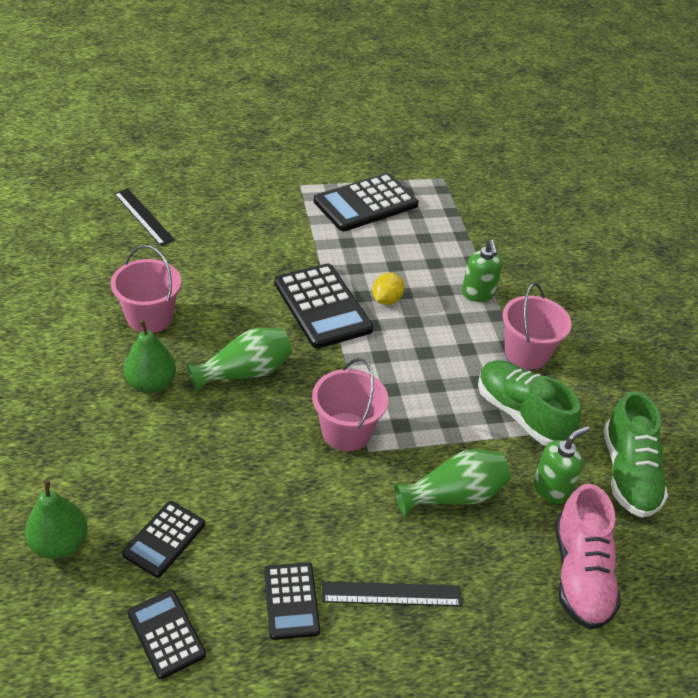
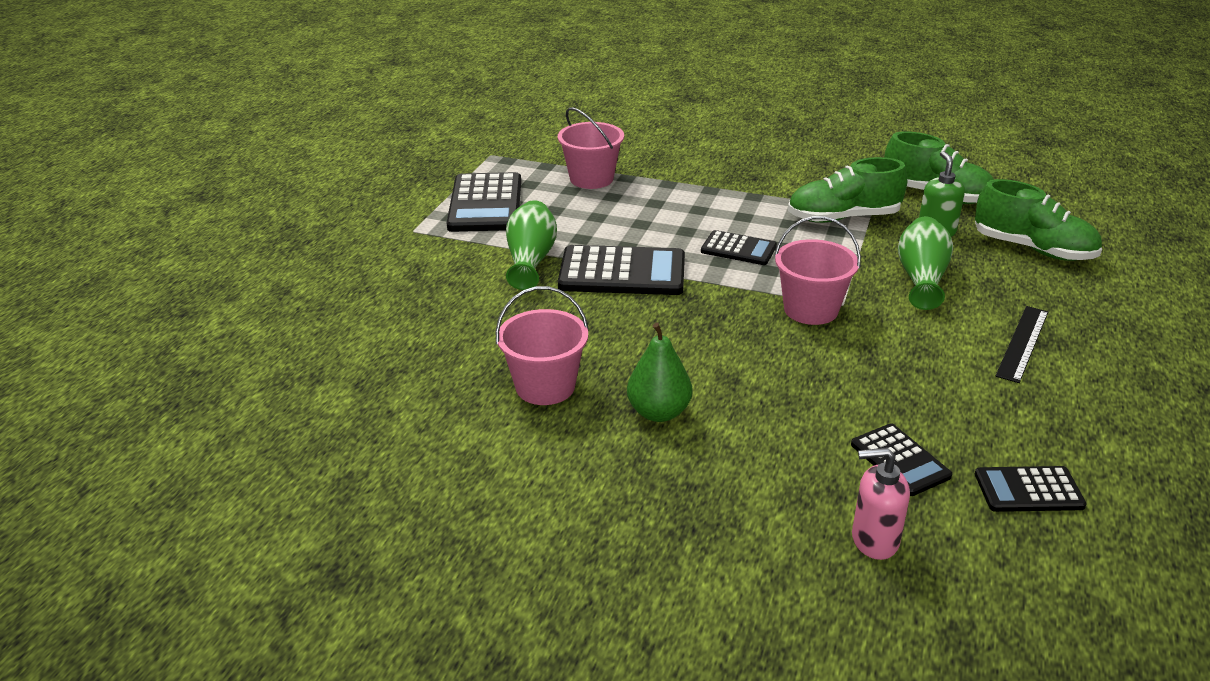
camera: 55 degrees left, 10 degrees down
(60, 544) = (874, 540): green pear -> pink soap dispenser
(143, 217) = (354, 346): black ruler -> none
(244, 372) = (686, 345): green vase -> green vase (530, 260)
(291, 601) = (1012, 400): black calculator -> black calculator (738, 249)
(386, 300) = (643, 236): yellow lemon -> none
(478, 294) = (674, 189): green soap dispenser -> none
(526, 353) = (769, 192): pink bucket -> pink bucket (591, 179)
(580, 574) = (1033, 249): pink shoe -> green shoe

